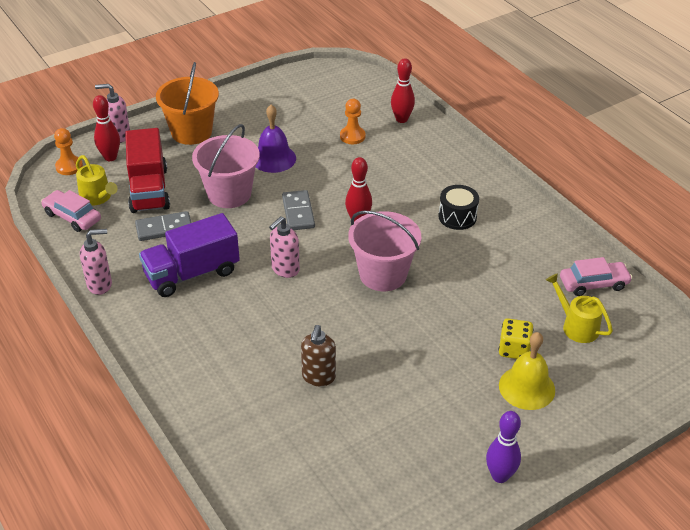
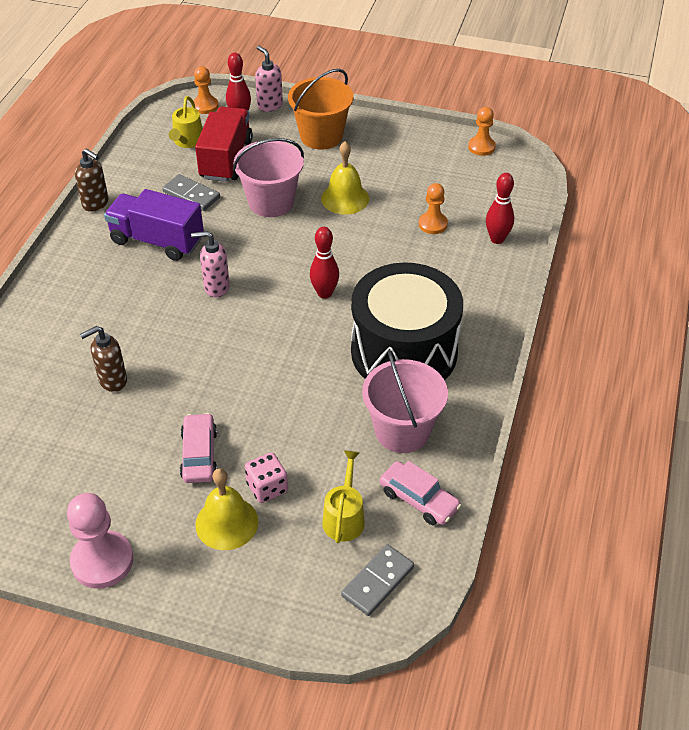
camera: 50 degrees right, 5 degrees up
(72, 217) = (153, 143): pink car -> pink car (199, 454)
(100, 285) = (96, 204): pink soap dispenser -> brown soap dispenser
(149, 190) = (226, 159): red truck -> red truck turned 150 degrees clockwise
(273, 158) = (345, 198): purple bell -> yellow bell
(298, 212) = (294, 253): grey domino -> grey domino (378, 582)
(305, 74) = (481, 147): none -> orange pawn
(383, 274) = (273, 348): pink bucket -> pink bucket (402, 431)
(457, 217) = (404, 352): black drum -> black drum, size x2.40
(500, 476) = (102, 561): purple bowling pin -> pink pawn
(514, 349) = (267, 487): yellow dice -> pink dice

